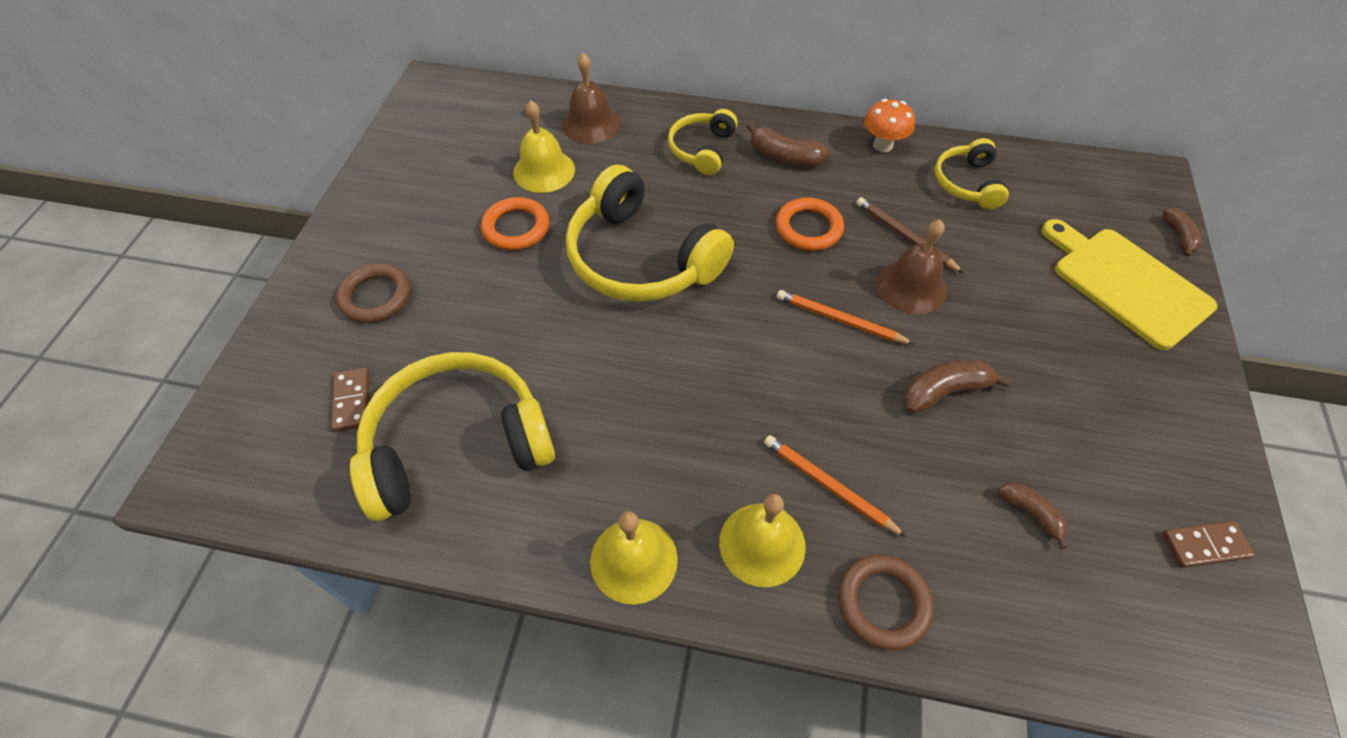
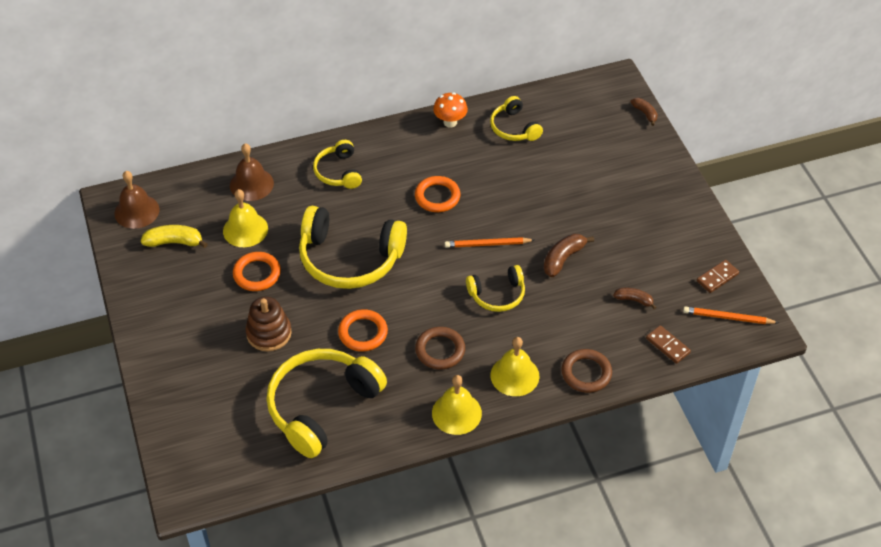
camera: 30 degrees left, 5 degrees down
(352, 401) = (241, 414): brown domino -> brown domino (667, 345)
(376, 297) = (203, 353): brown ring -> brown ring (440, 350)
(456, 152) = (174, 242): none -> yellow banana
(471, 308) = (269, 333): none -> brown stacking toy
(587, 365) = (363, 333): none -> orange ring
(784, 157) = (394, 155): brown banana -> none
(811, 400) = (497, 295): none -> yellow headphones
(829, 486) = (531, 333): orange pencil -> orange pencil (728, 317)
(905, 237) = (496, 178): brown pencil -> none
(911, 286) = (516, 207): brown bell -> brown bell (137, 211)
(1126, 283) = (629, 155): yellow cutting board -> none

